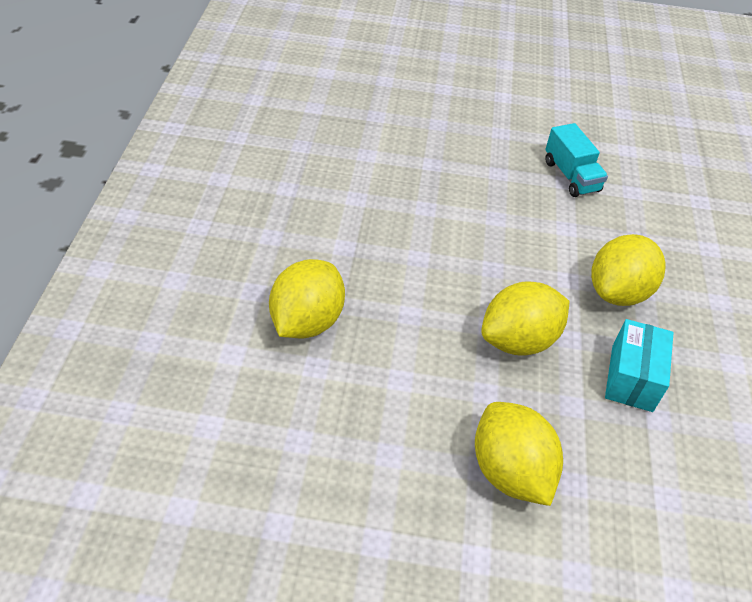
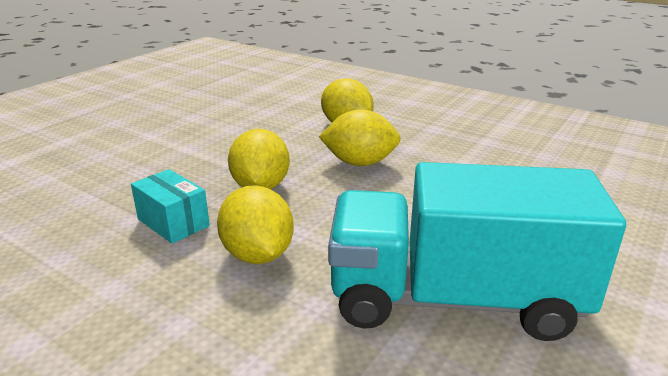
camera: 120 degrees right, 20 degrees down
(510, 471) = (177, 155): yellow lemon -> yellow lemon (360, 163)
(571, 176) = (454, 299): turquoise truck -> turquoise truck, size x2.42

